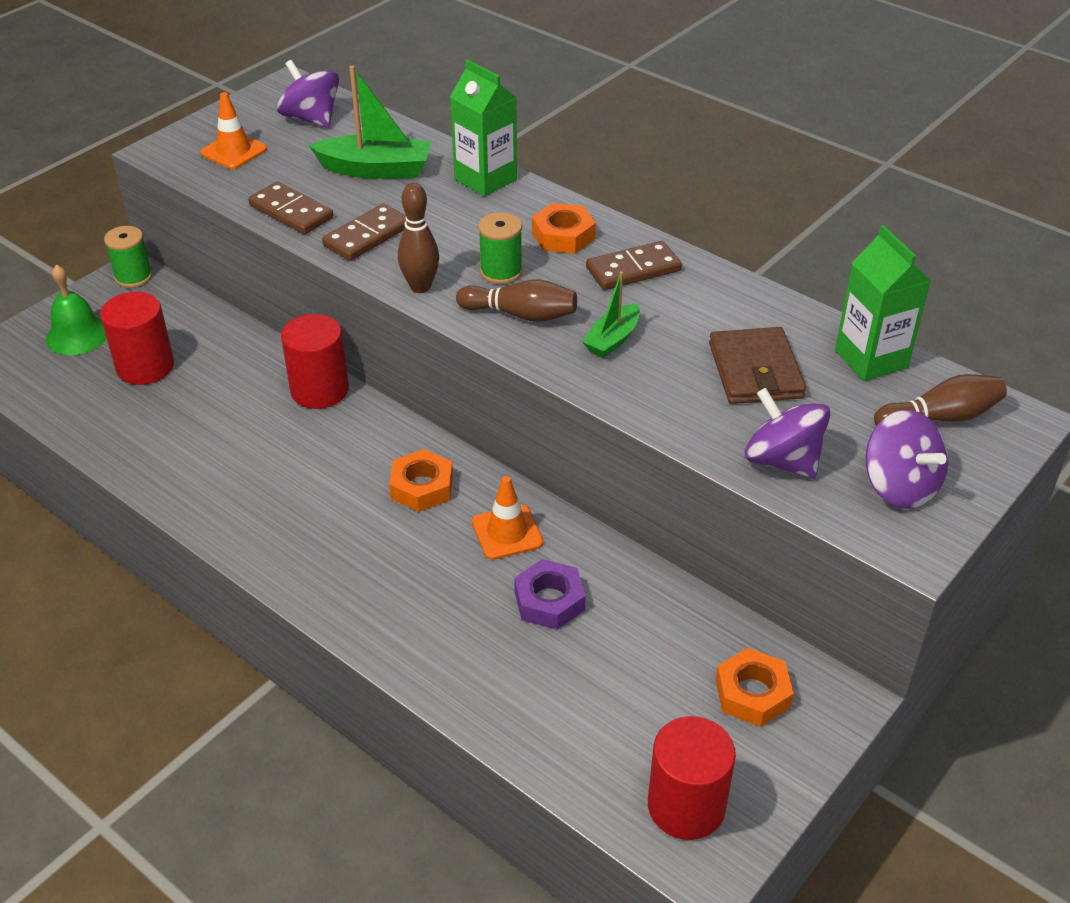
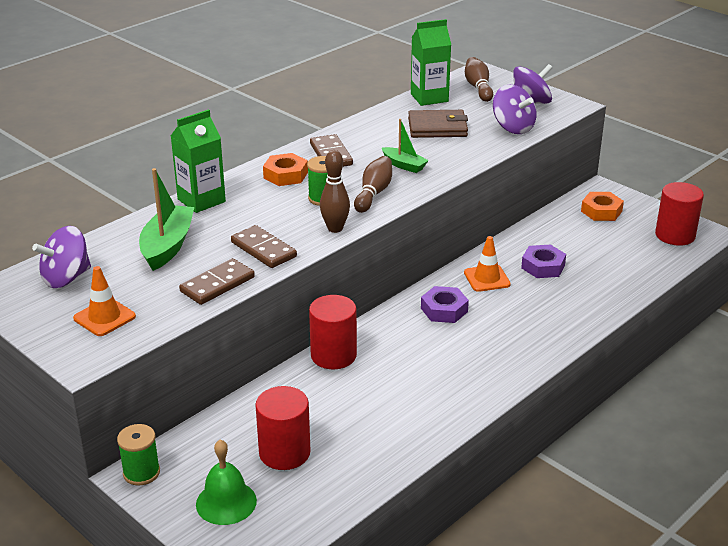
camera: 85 degrees left, 10 degrees down
(422, 487) = (444, 310): orange nut -> purple nut
(782, 460) = (513, 128): purple spinning top -> purple spinning top turned 90 degrees counterclockwise

